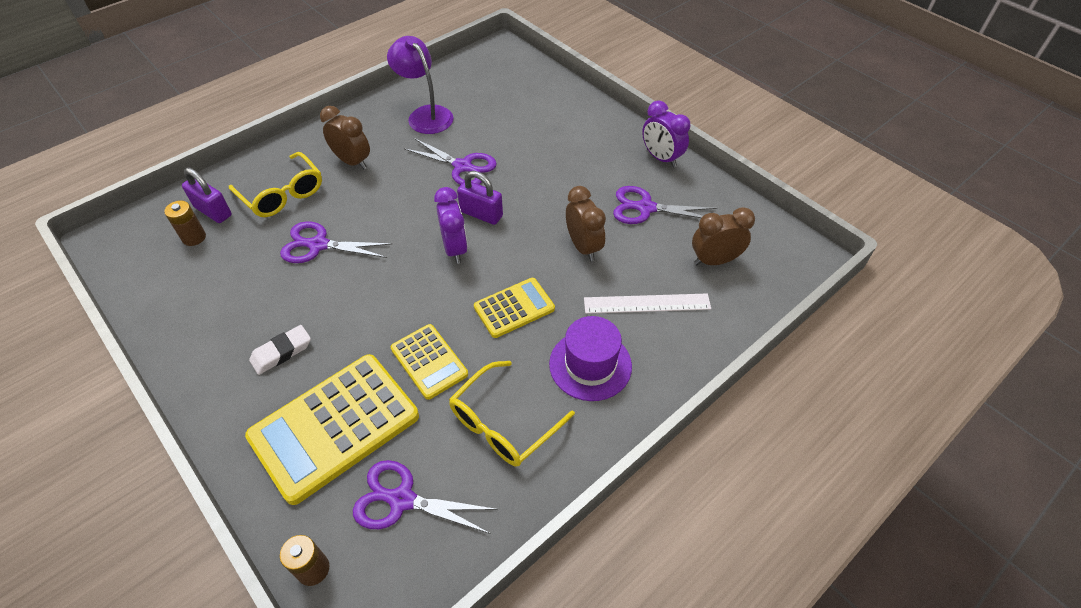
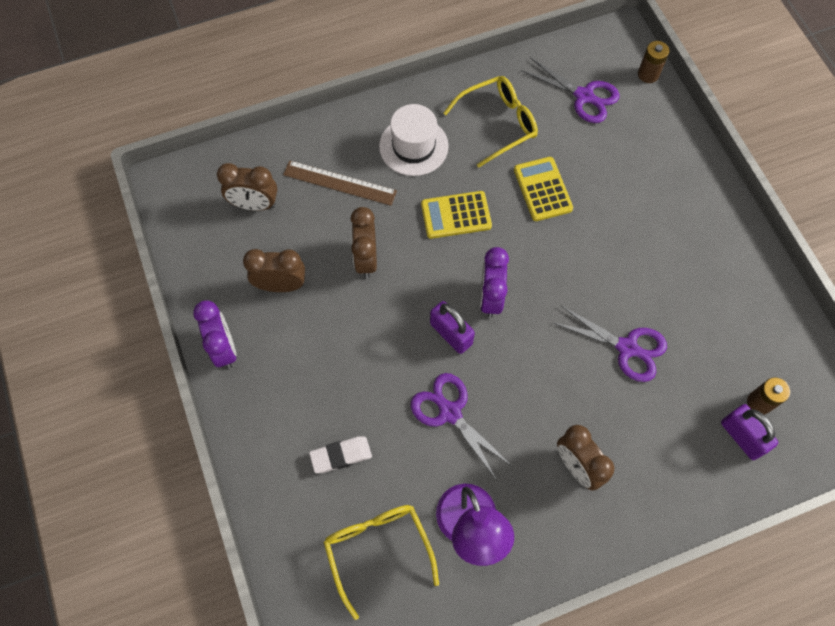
camera: 160 degrees left, 15 degrees up
(282, 194) = (663, 438): yellow glasses -> yellow glasses (378, 550)
(282, 352) = (666, 237): white eraser -> white eraser (341, 455)
(334, 427) = (626, 160): yellow calculator -> none
(590, 365) = (413, 146): purple hat -> white hat
(645, 208) = (281, 285): purple scissors -> brown clock
(647, 304) = (339, 183): white ruler -> brown ruler

